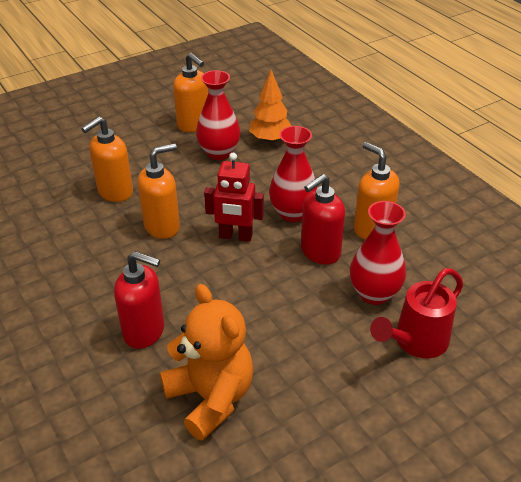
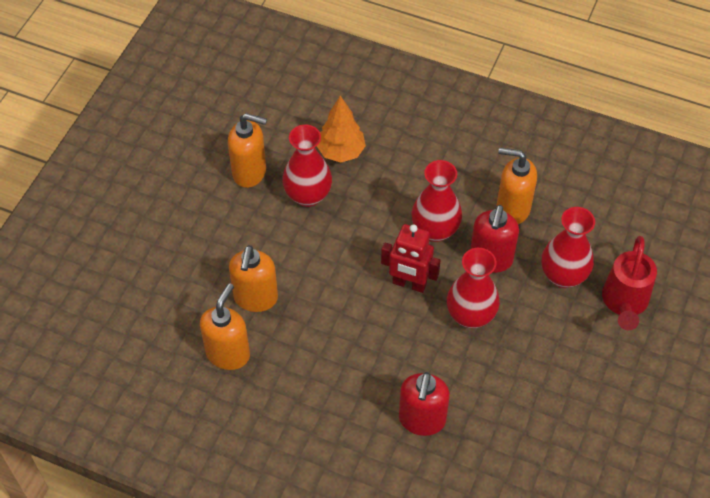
camera: 35 degrees left, 15 degrees up
(144, 331) = (422, 420): red soap dispenser -> red soap dispenser turned 120 degrees clockwise
(162, 226) = (337, 311): orange soap dispenser -> orange soap dispenser (228, 353)
(211, 397) = (522, 442): orange teddy bear -> none
(235, 236) = (409, 284): red robot -> red robot turned 45 degrees clockwise
(263, 281) = (470, 315): none -> red vase

